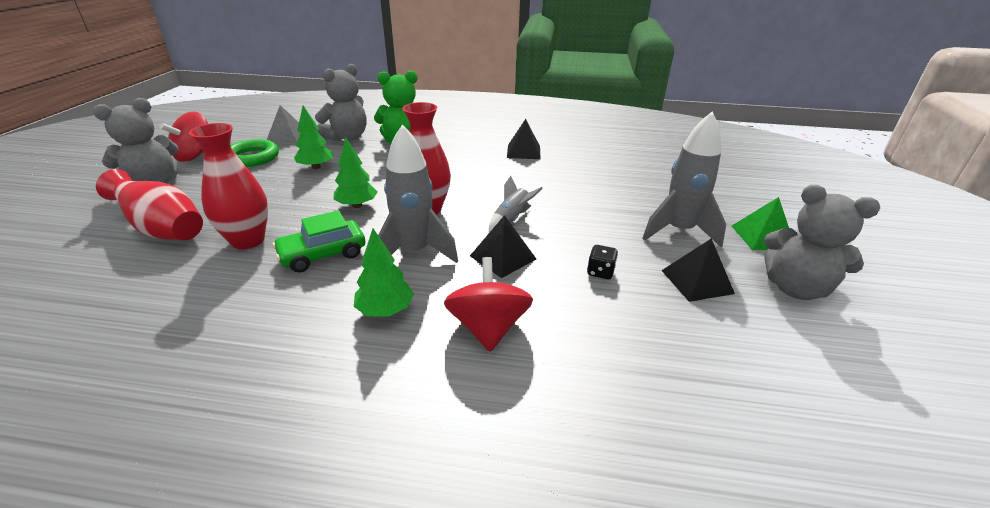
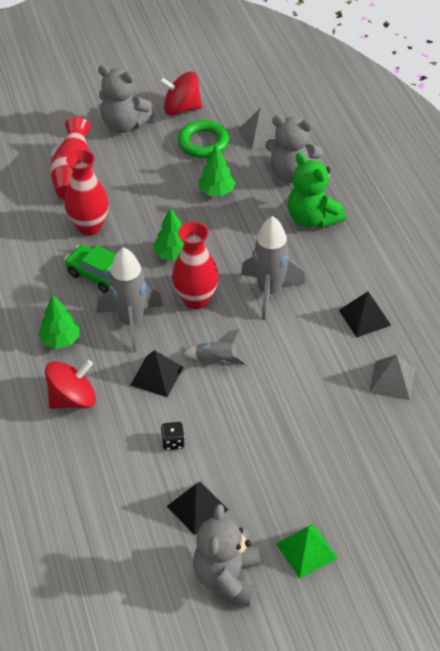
camera: 65 degrees right, 15 degrees up
(593, 159) = (392, 380): none -> grey pyramid
(678, 231) = (274, 483): grey rocket -> grey rocket (270, 292)

